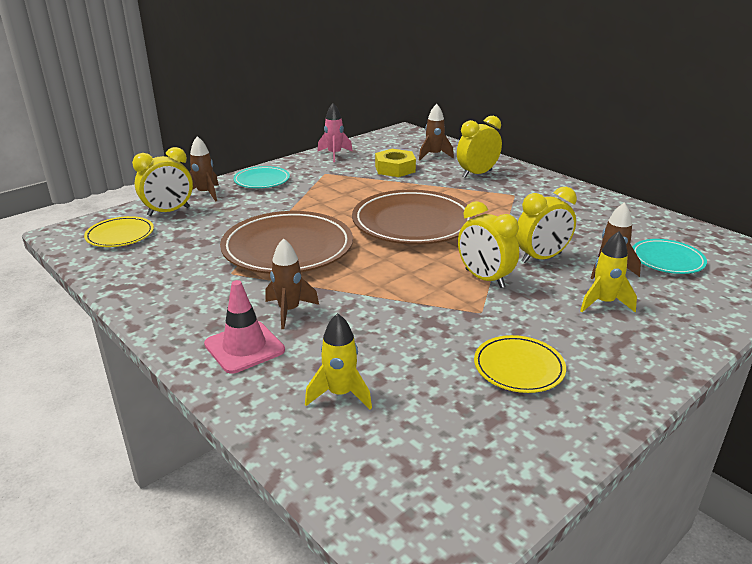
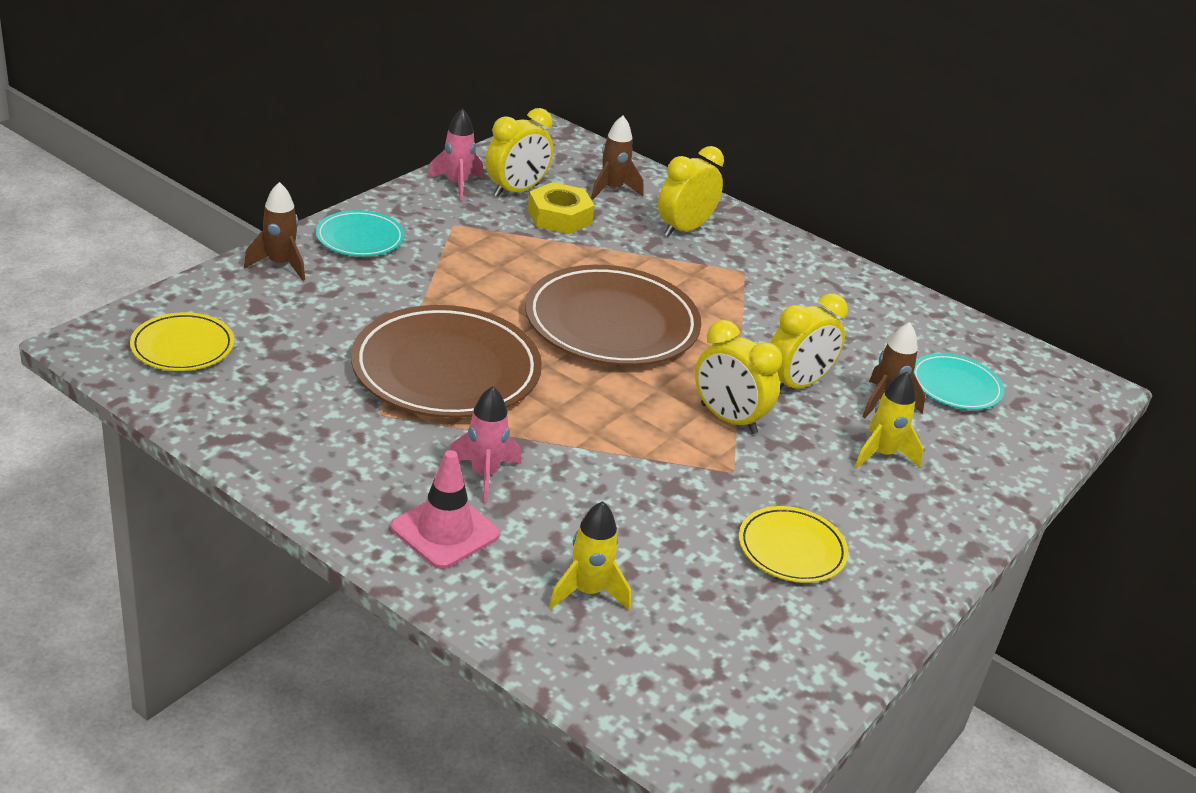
camera: 15 degrees left, 5 degrees up
(169, 211) = (238, 301): yellow clock -> yellow clock (516, 190)
(289, 311) = (484, 474): brown rocket -> pink rocket

